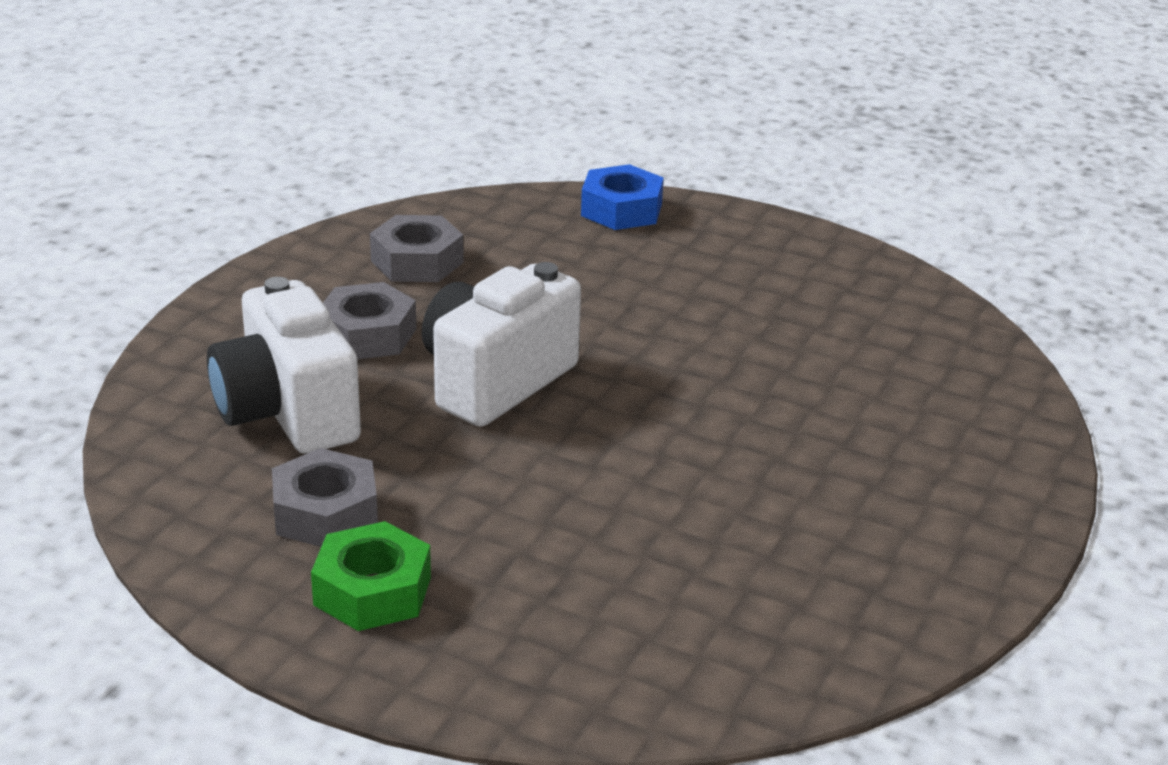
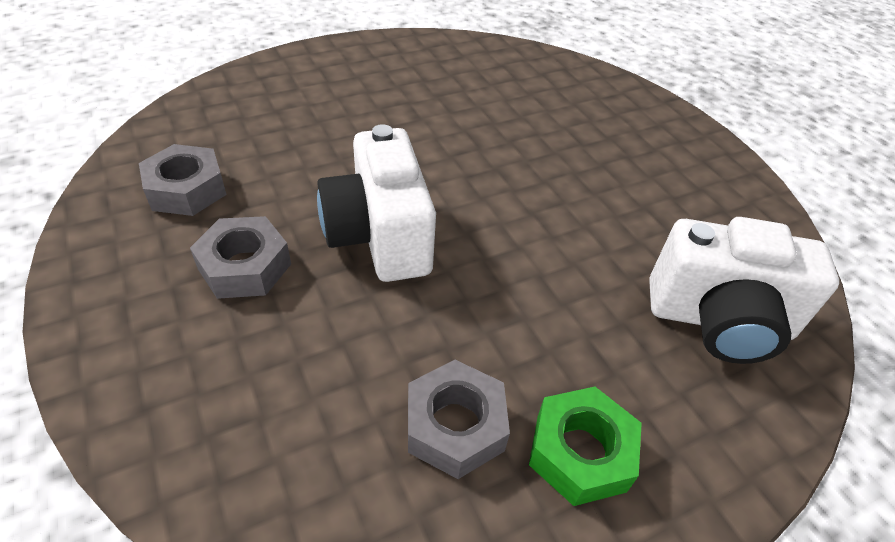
camera: 55 degrees left, 15 degrees up
(287, 413) = (295, 374): white camera -> white camera (719, 321)
(621, 210) = (256, 79): blue nut -> none

